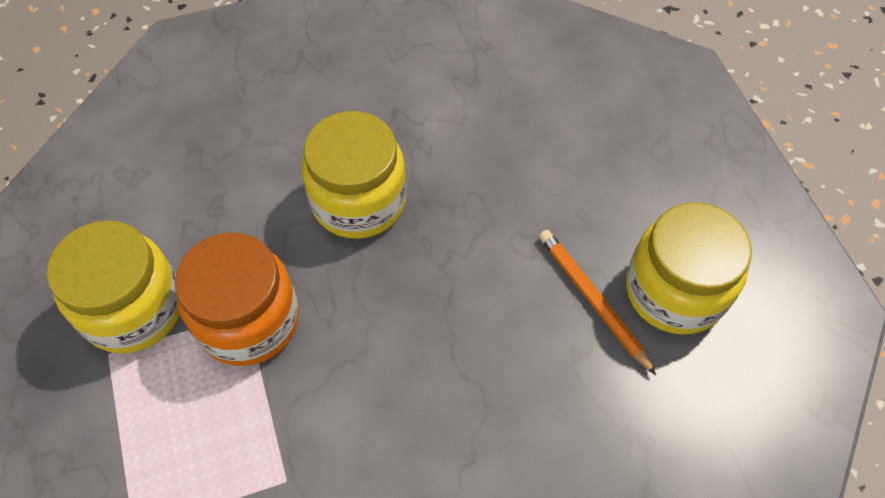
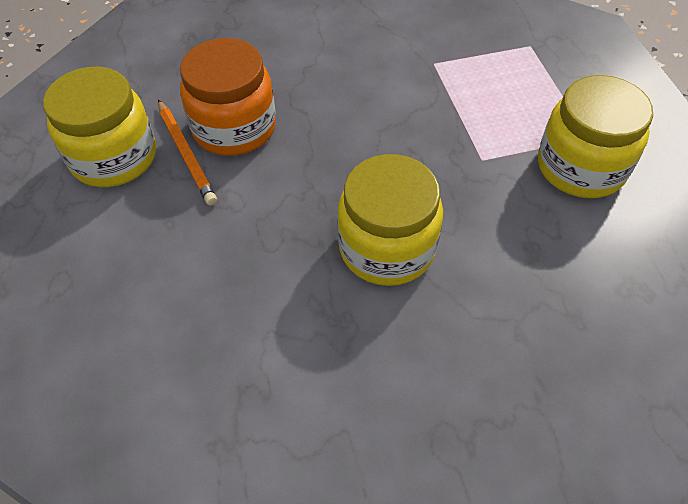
camera: 175 degrees left, 5 degrees down
(248, 320) = (479, 154): orange jar -> orange jar (234, 128)

